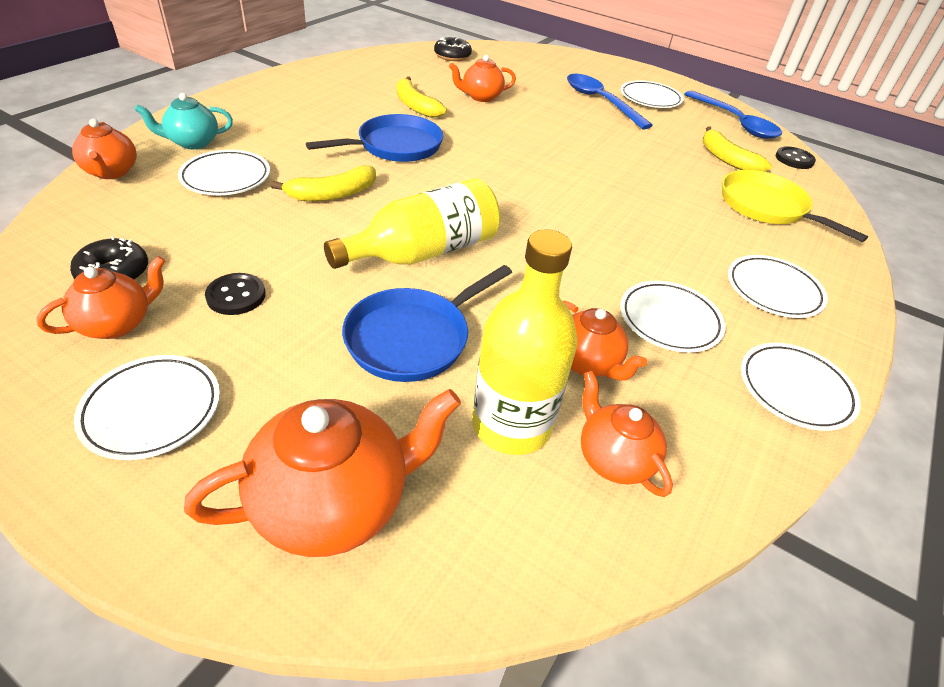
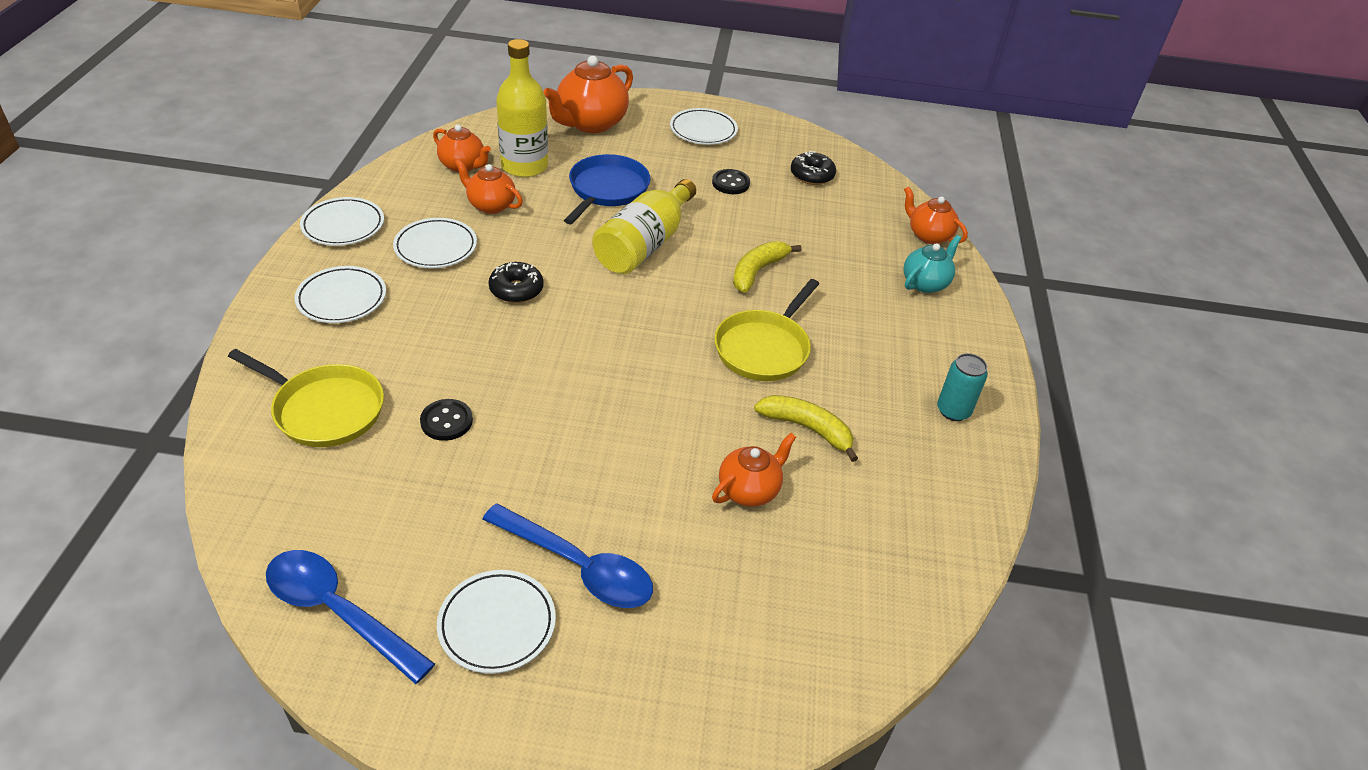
camera: 155 degrees right, 0 degrees up
(117, 323) = (770, 155): orange teapot -> none
(226, 177) = (851, 258): white plate -> none
(306, 86) = (953, 411): none -> turquoise can
(395, 146) = (764, 348): blue pan -> yellow pan
(452, 56) = (877, 600): black donut -> black donut (516, 290)
(726, 159) = (366, 490): yellow banana -> none
(794, 159) = (254, 536): black button -> black button (446, 421)

